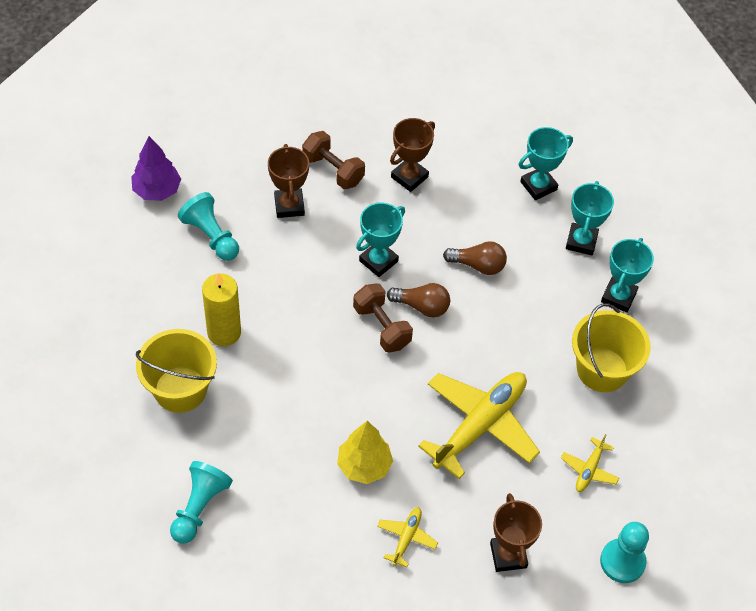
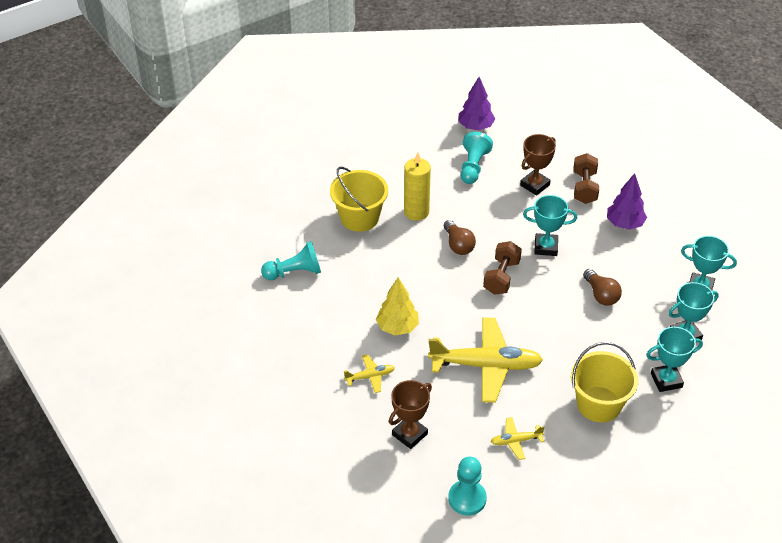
camera: 55 degrees right, 10 degrees down
(409, 177) = (624, 224): brown trophy -> purple tree
(421, 306) = (538, 286): brown light bulb -> brown light bulb (458, 245)

